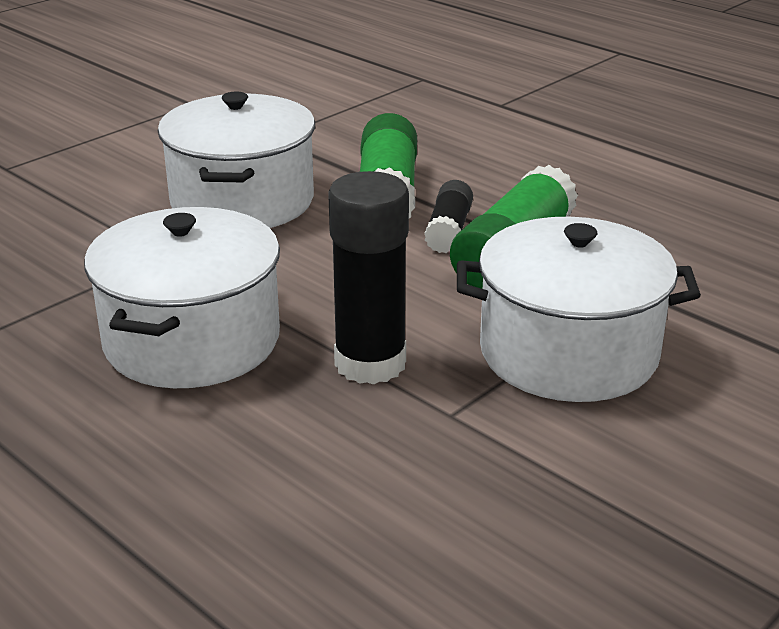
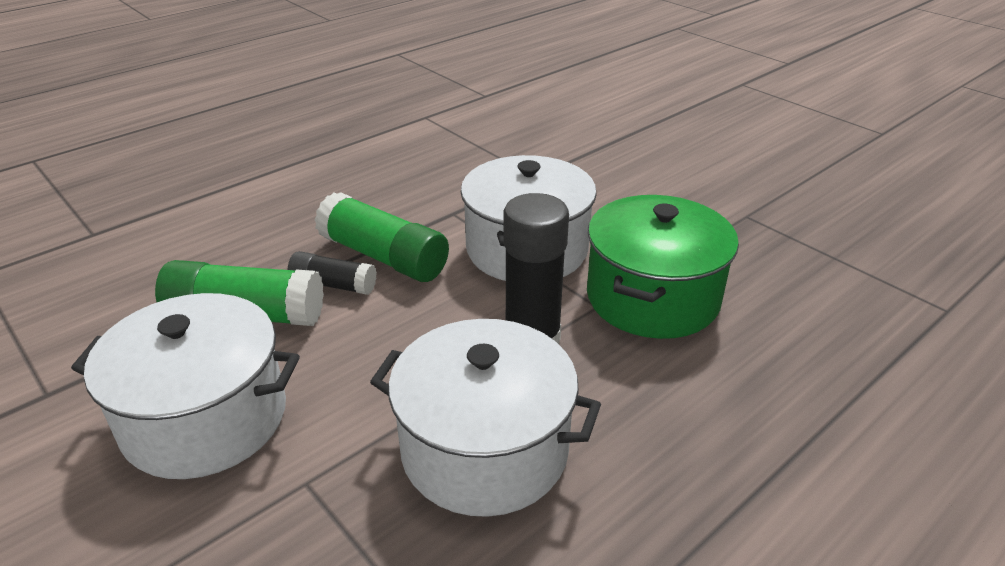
camera: 85 degrees left, 5 degrees up
(481, 465) = (652, 297): none -> green pot

